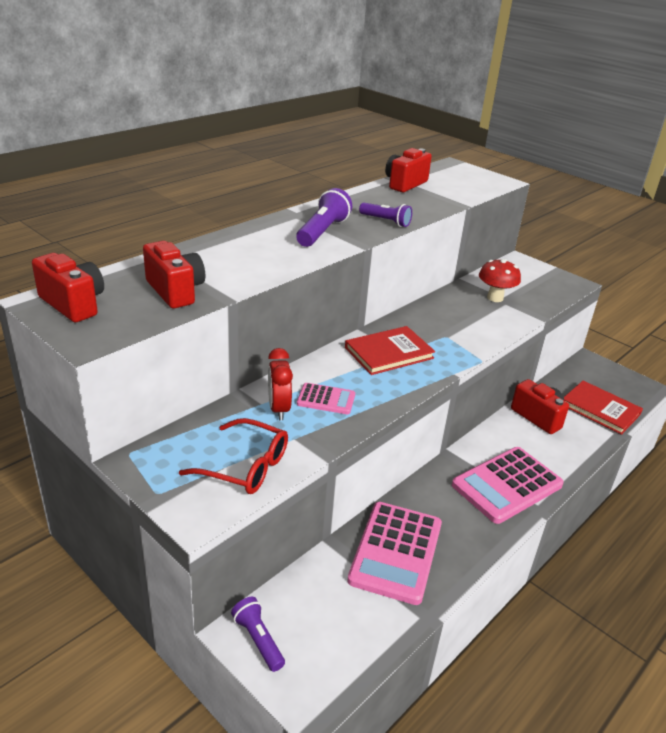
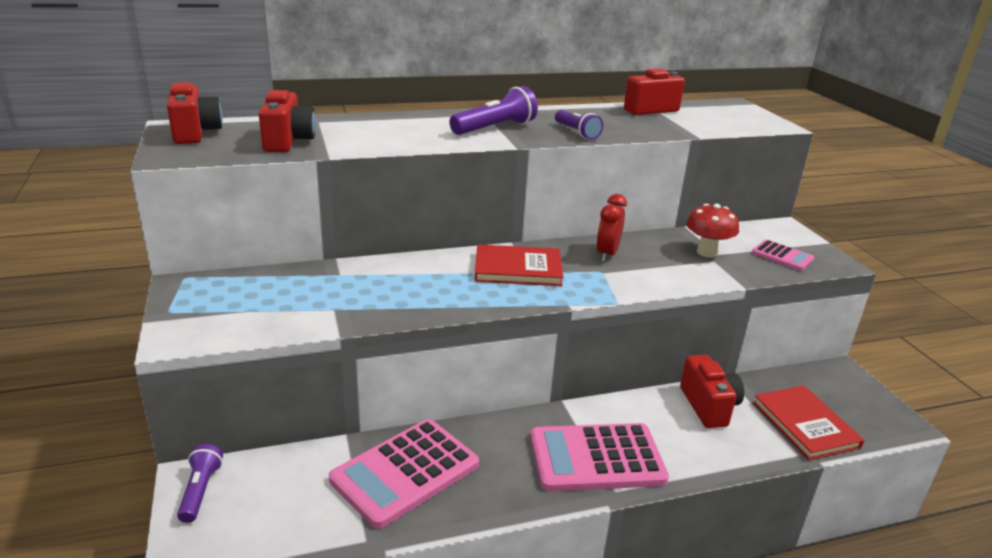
camera: 30 degrees right, 5 degrees down
(245, 467) = (263, 316): red glasses -> none
(279, 409) = (350, 283): red clock -> red clock (607, 254)
(326, 399) = (404, 288): pink calculator -> pink calculator (782, 256)

